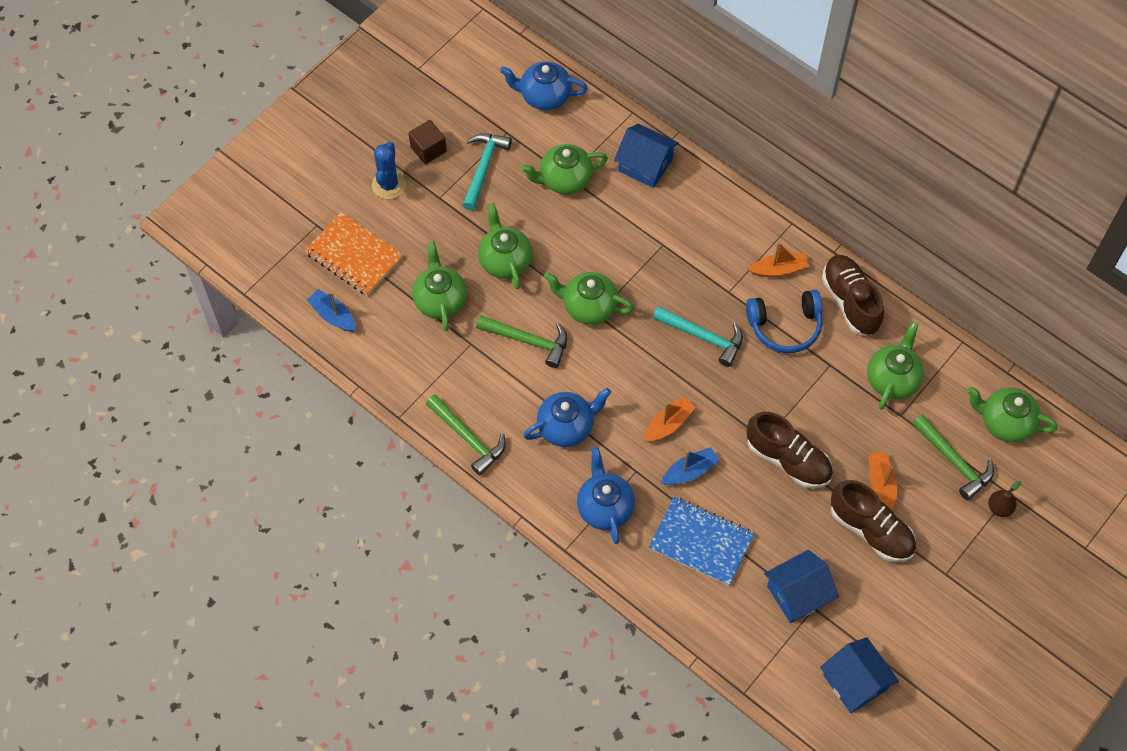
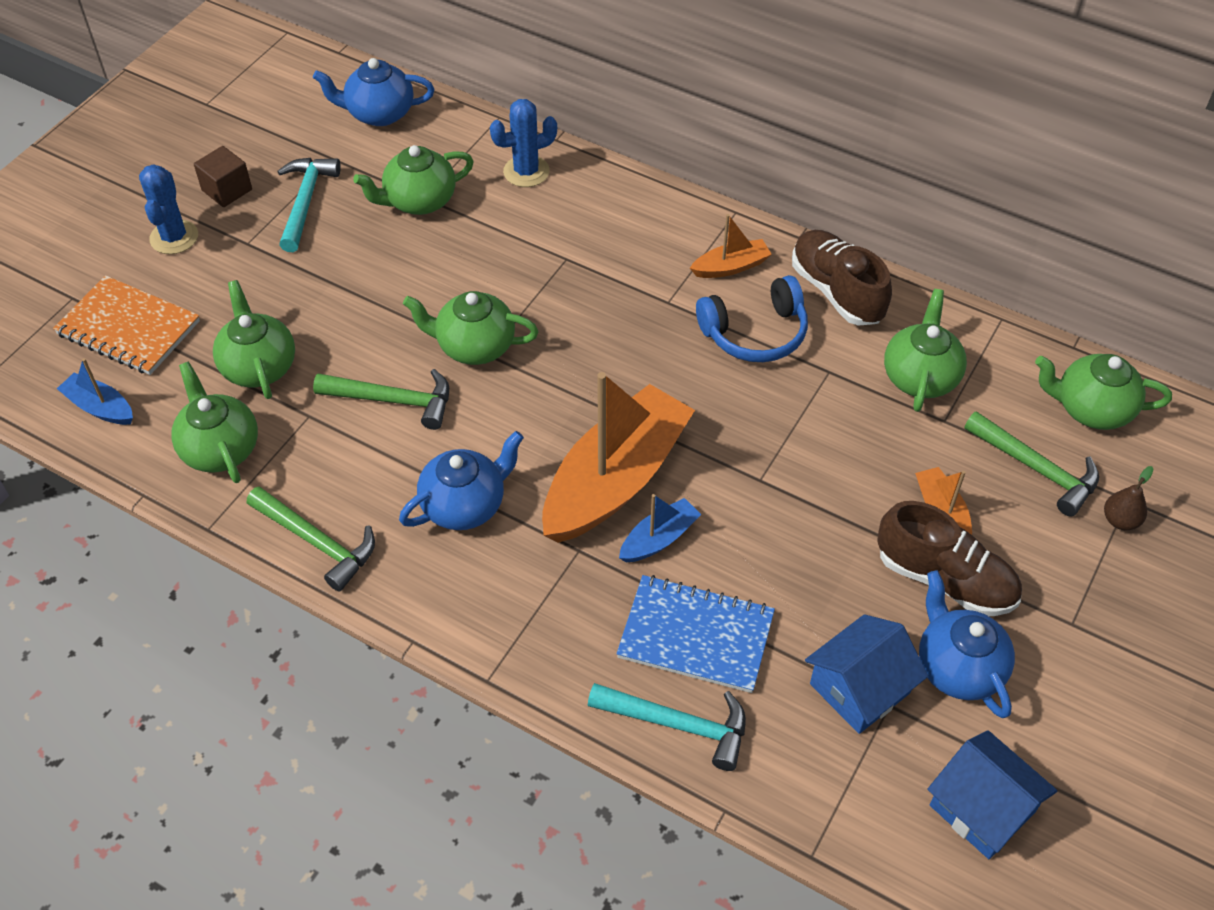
camera: 10 degrees left, 10 degrees down
(505, 261) = (347, 306): green teapot -> green teapot (220, 449)
(605, 507) = (540, 608): blue teapot -> blue teapot (958, 667)
(645, 165) = (526, 171): blue house -> blue cactus
(668, 424) = (615, 479): orange boat -> orange boat, size x2.23
(703, 337) = (644, 361): turquoise hammer -> turquoise hammer (678, 725)
(788, 460) = (800, 502): brown shoe -> none

